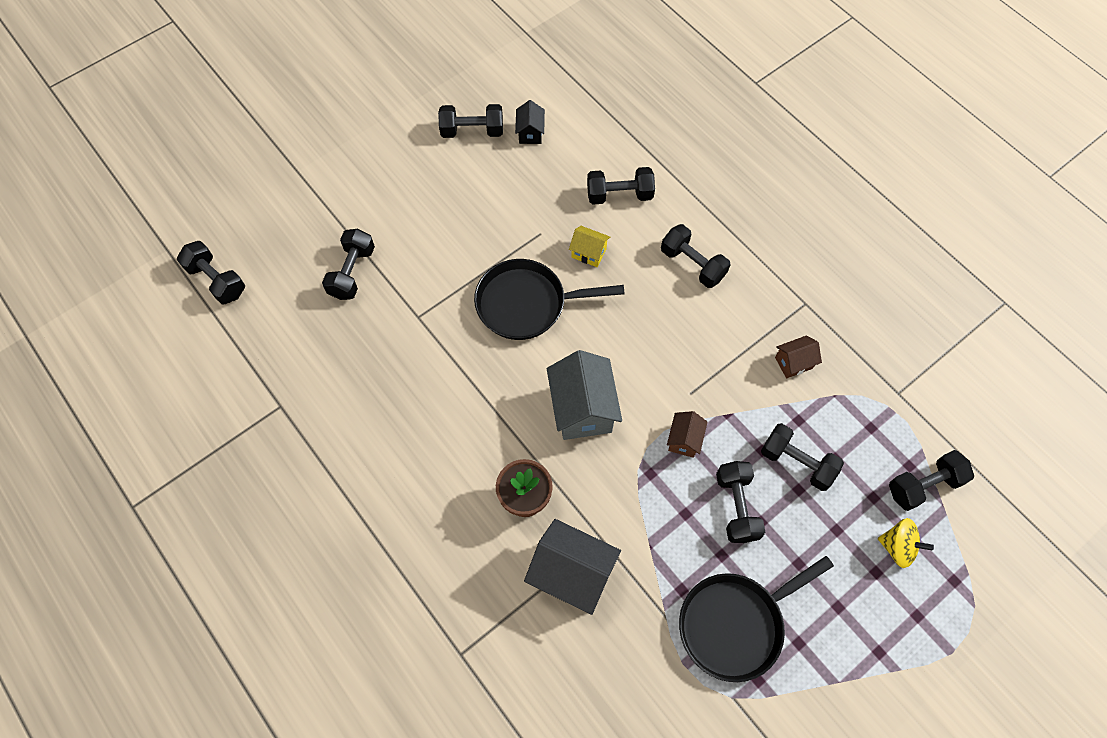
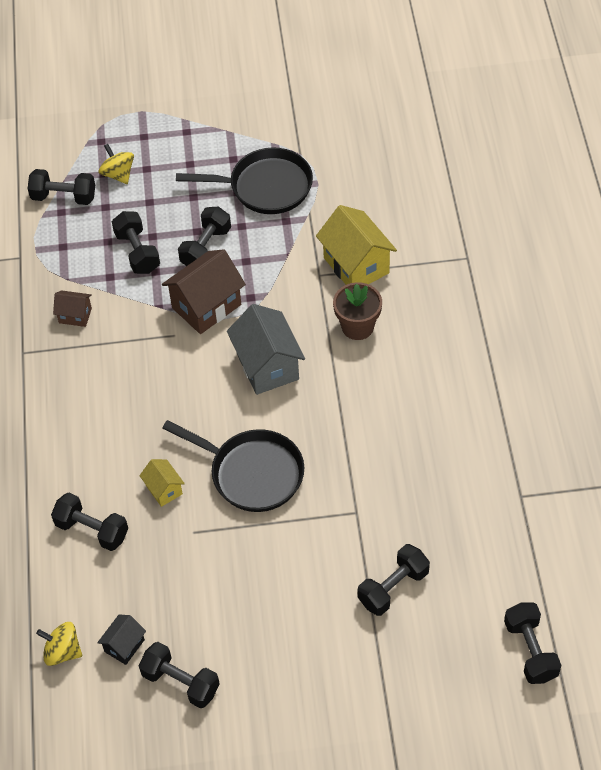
camera: 145 degrees left, 10 degrees down
(571, 108) = (62, 651): none -> yellow spinning top
(572, 573) = (356, 265): black house -> yellow house
(582, 409) = (267, 366): grey house -> grey house turned 45 degrees counterclockwise
(684, 440) = (206, 306): brown house -> brown house, size x1.92
(692, 264) = (83, 431): black dumbbell -> none

